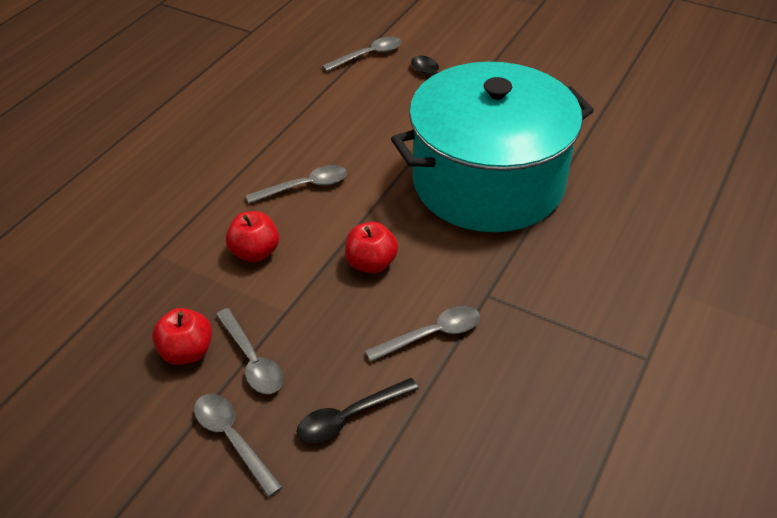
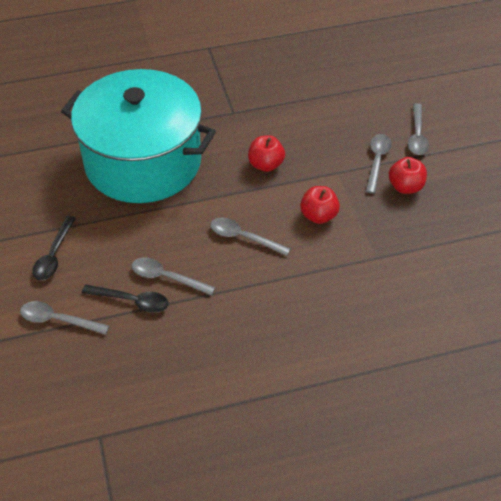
camera: 135 degrees left, 5 degrees up
(349, 417) = (358, 110): black spoon -> black spoon (132, 301)
(432, 334) = (281, 114): grey spoon -> grey spoon (166, 277)

